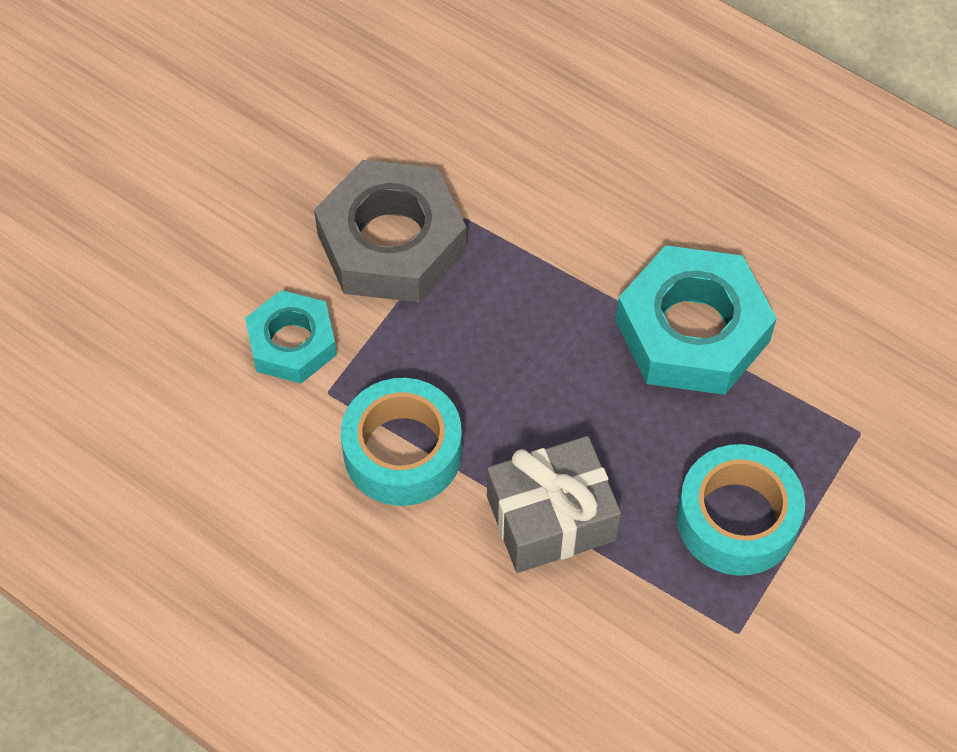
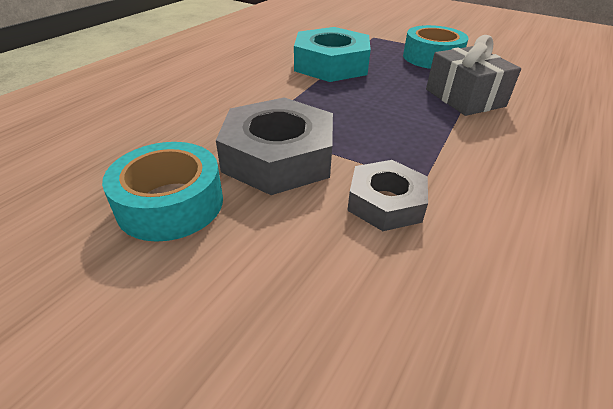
camera: 95 degrees left, 20 degrees down
(292, 343) = (385, 202): turquoise nut -> grey nut
(402, 451) = (453, 145): turquoise tape -> turquoise tape (170, 203)

